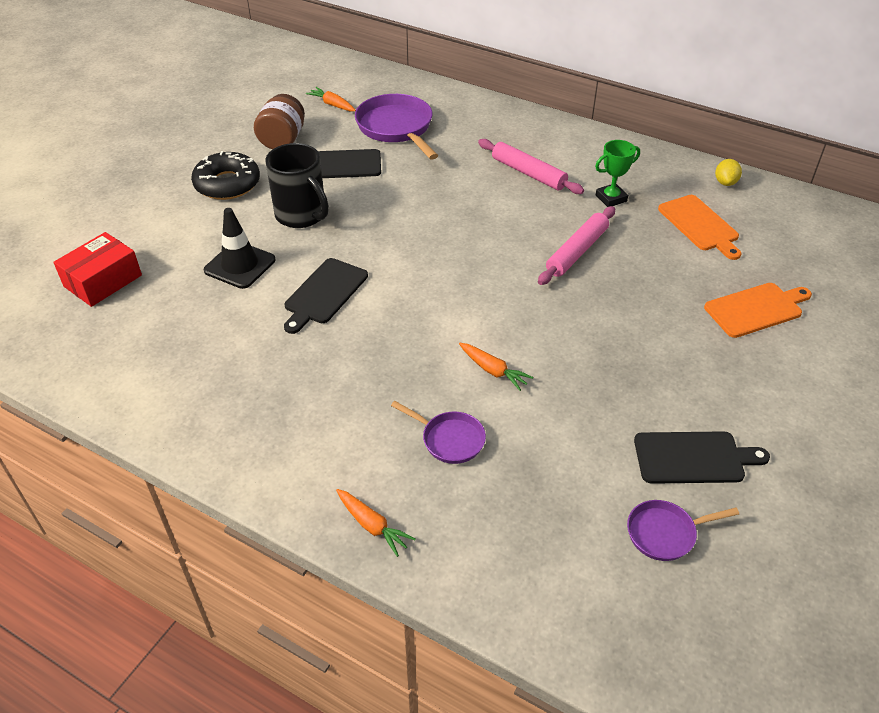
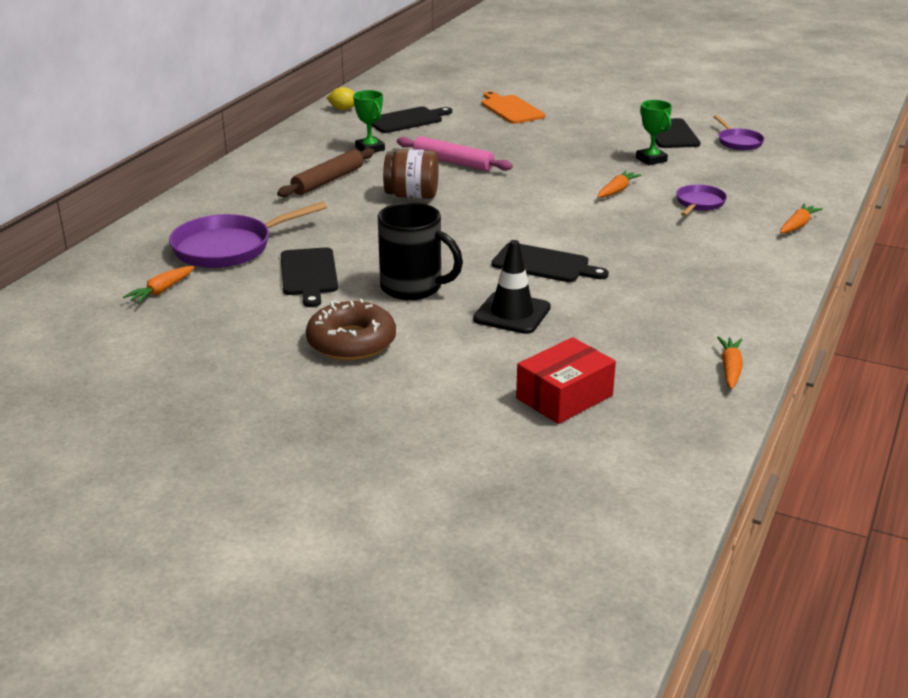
camera: 95 degrees left, 15 degrees down
(93, 386) = (730, 369): none -> orange carrot
(103, 281) = (564, 397): red box -> red box turned 75 degrees counterclockwise
(227, 184) = (351, 342): black donut -> brown donut
(282, 140) = (247, 316): brown jar -> brown jar (412, 196)
(302, 215) = (413, 288): black mug -> black mug turned 75 degrees clockwise
(528, 173) = (328, 180): pink rolling pin -> brown rolling pin
(591, 419) = (651, 159): none -> green trophy
(700, 225) = (407, 120): orange cutting board -> black cutting board

